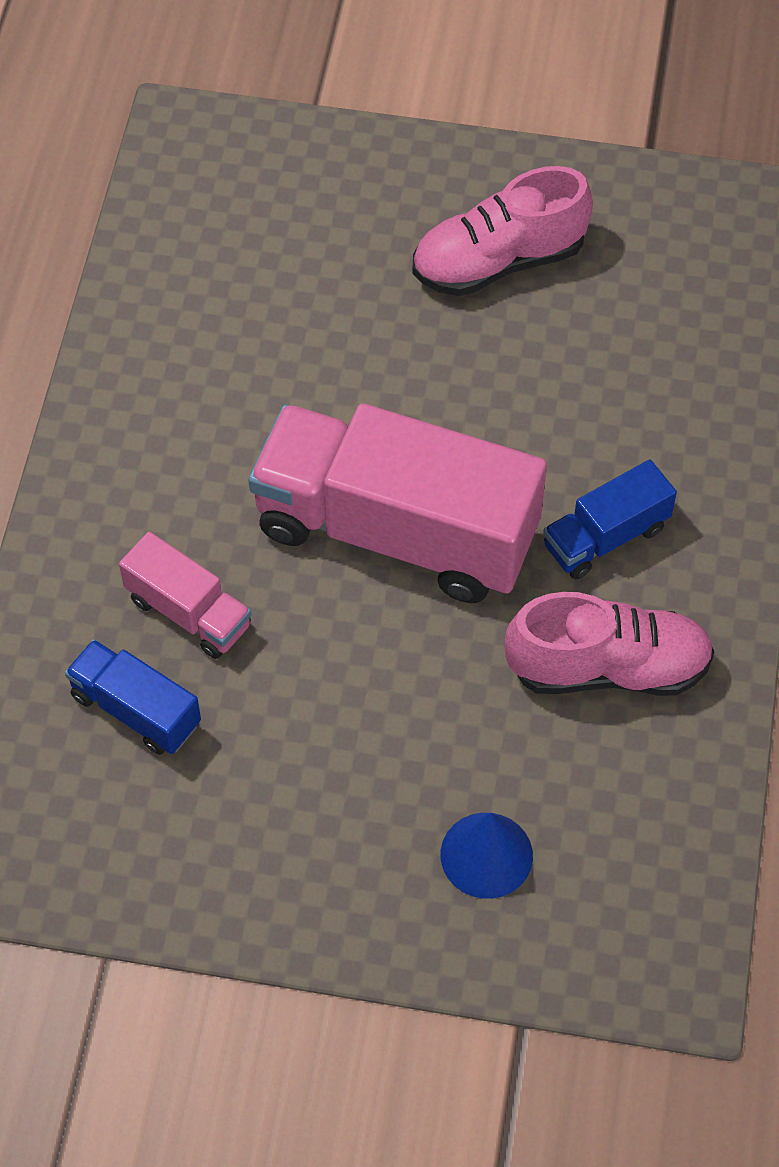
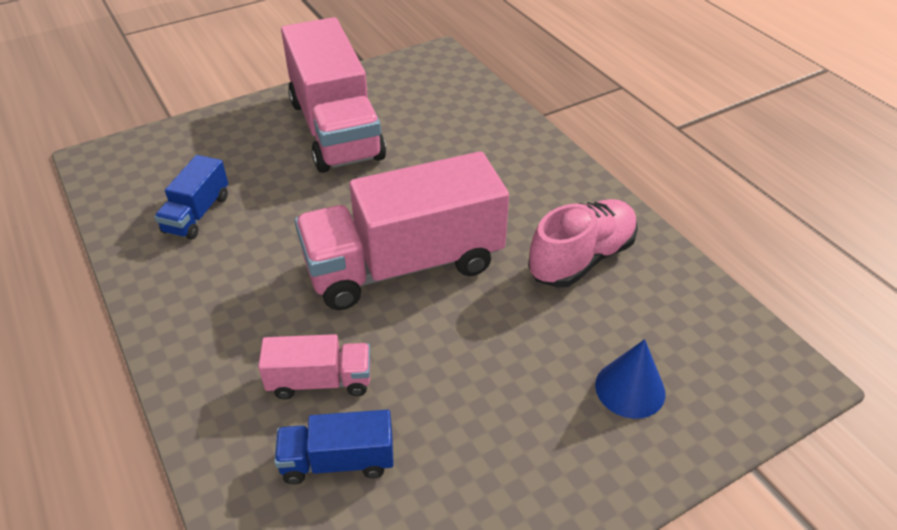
camera: 40 degrees left, 15 degrees down
(498, 261) = (335, 129): pink shoe -> pink truck
(605, 537) = (514, 205): blue truck -> blue truck (197, 214)

